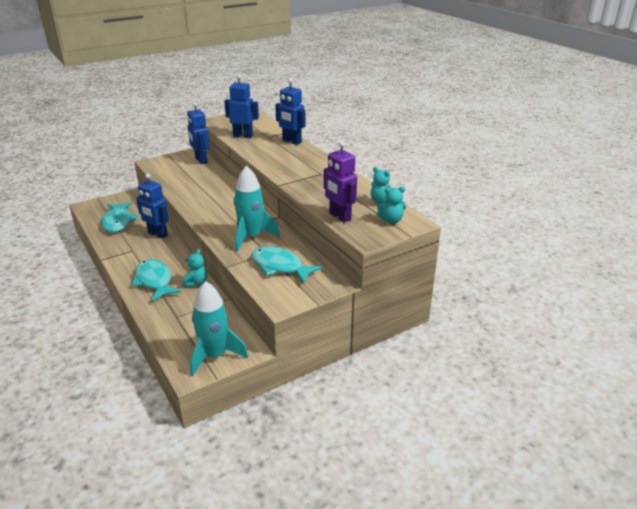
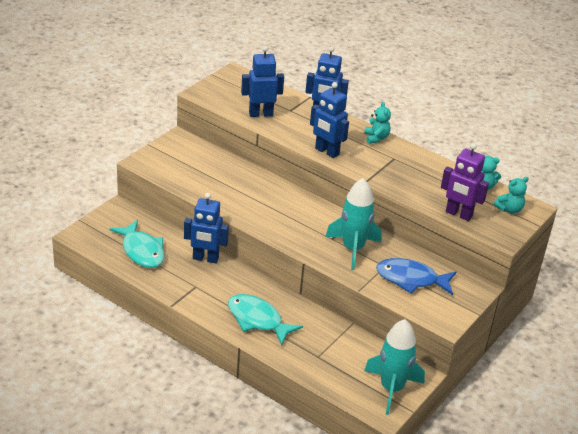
camera: 25 degrees left, 5 degrees up
(196, 283) = (304, 312): turquoise teddy bear -> turquoise teddy bear (376, 138)
(201, 160) = (201, 148): blue robot -> blue robot (326, 152)
(280, 266) = (411, 279): turquoise fish -> blue fish

